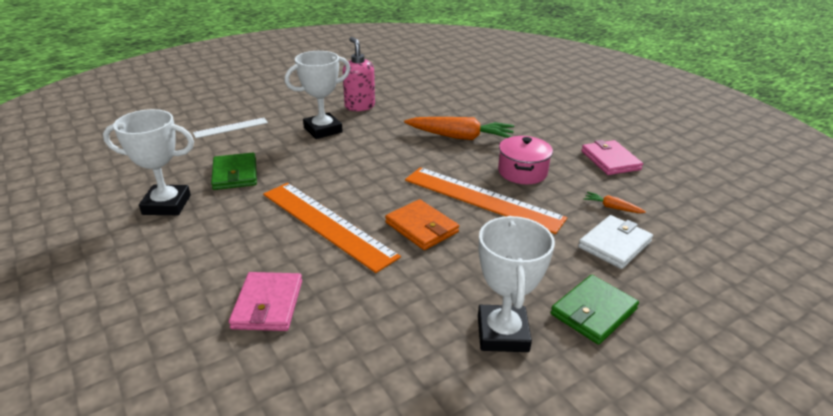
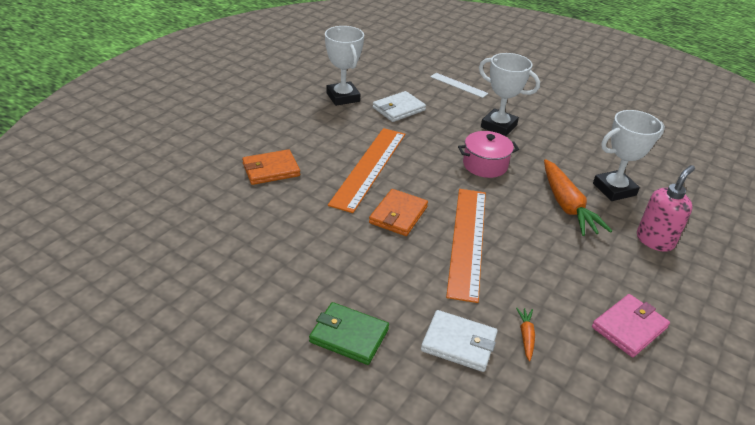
camera: 65 degrees right, 5 degrees up
(235, 174) = (398, 109): green wallet -> white wallet
(267, 304) = (271, 170): pink wallet -> orange wallet
(359, 106) = (561, 132): pink soap dispenser -> pink soap dispenser (655, 240)
(502, 333) = (296, 284): white trophy -> white trophy (614, 189)
(522, 172) = (538, 260): pink pot -> pink pot (485, 165)

